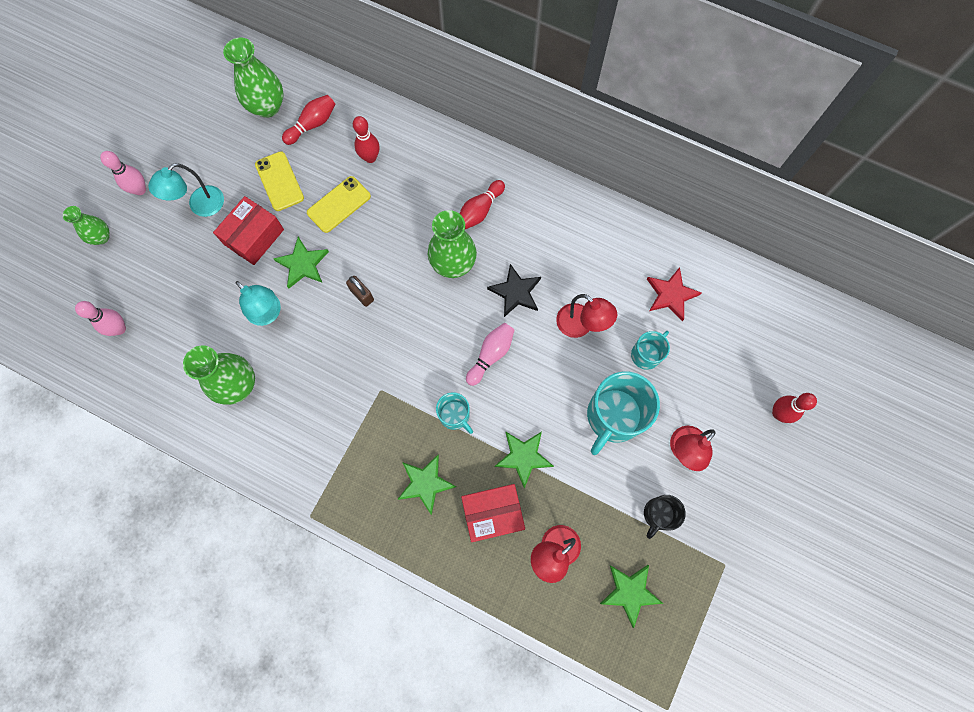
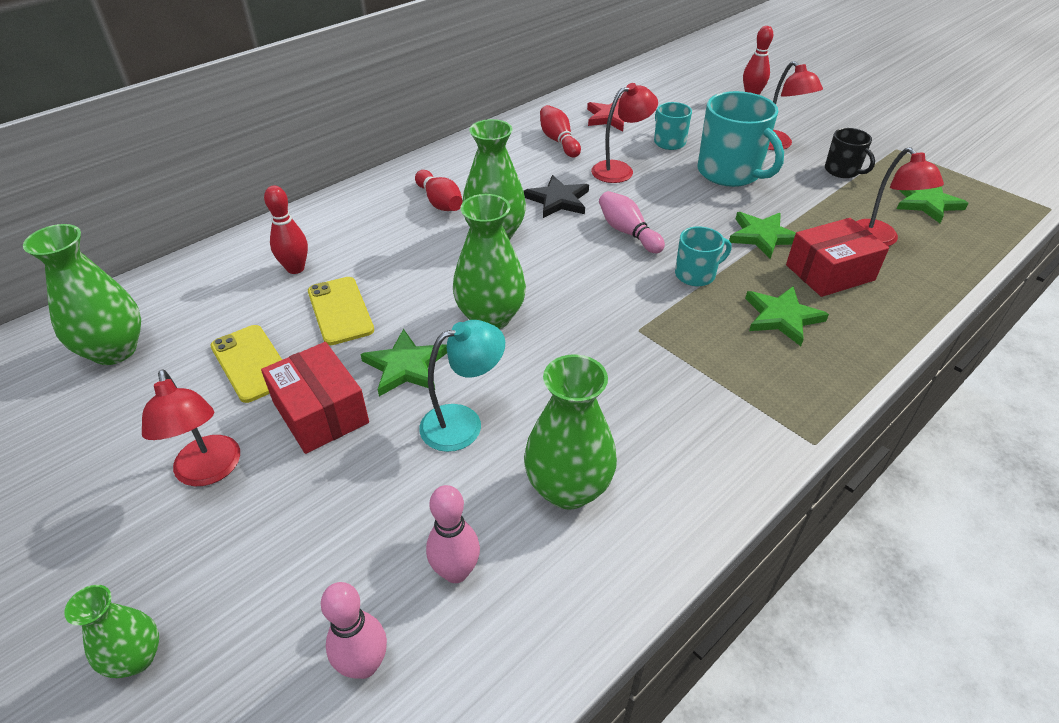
camera: 70 degrees left, 30 degrees down
(140, 190) = (94, 561): pink bowling pin -> pink bowling pin (456, 571)
(200, 206) = (209, 471): turquoise lamp -> red lamp
(279, 181) = (251, 363): yellow phone -> yellow phone turned 60 degrees clockwise
(312, 125) = (194, 310): red bowling pin -> red bowling pin (558, 141)
(362, 295) = (490, 317): brown padlock -> green vase
(492, 513) = (829, 272): red box -> red box turned 60 degrees clockwise

